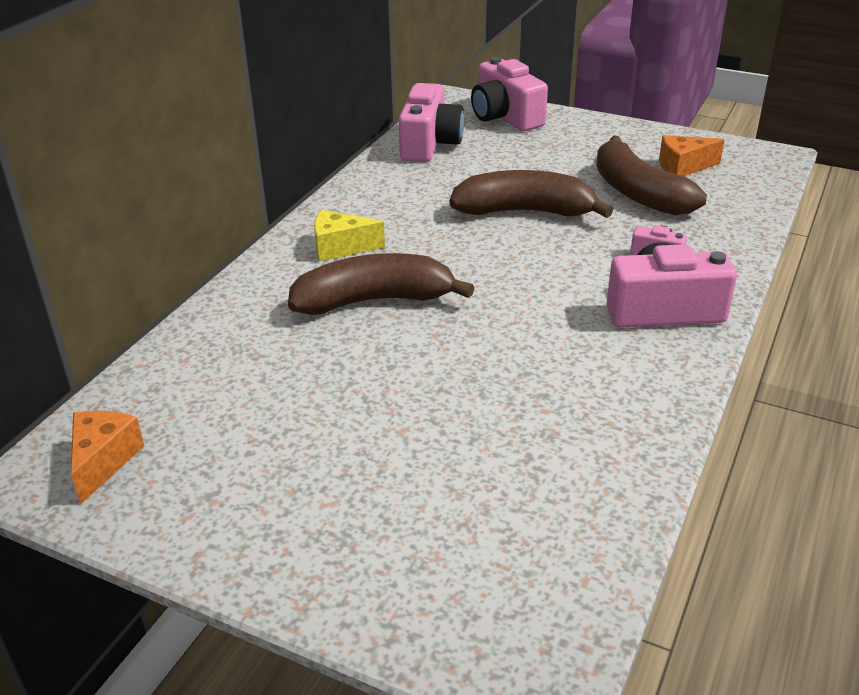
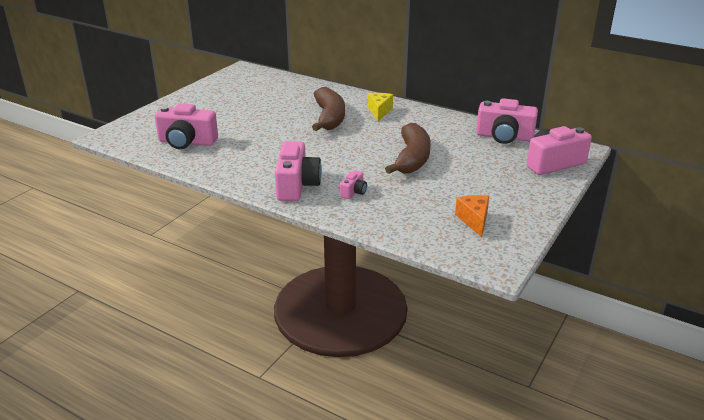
camera: 95 degrees right, 5 degrees down
(103, 461) = (245, 76): orange cheese -> none
(536, 489) = (187, 142): none -> pink camera
(638, 193) = (434, 197): brown banana -> none

